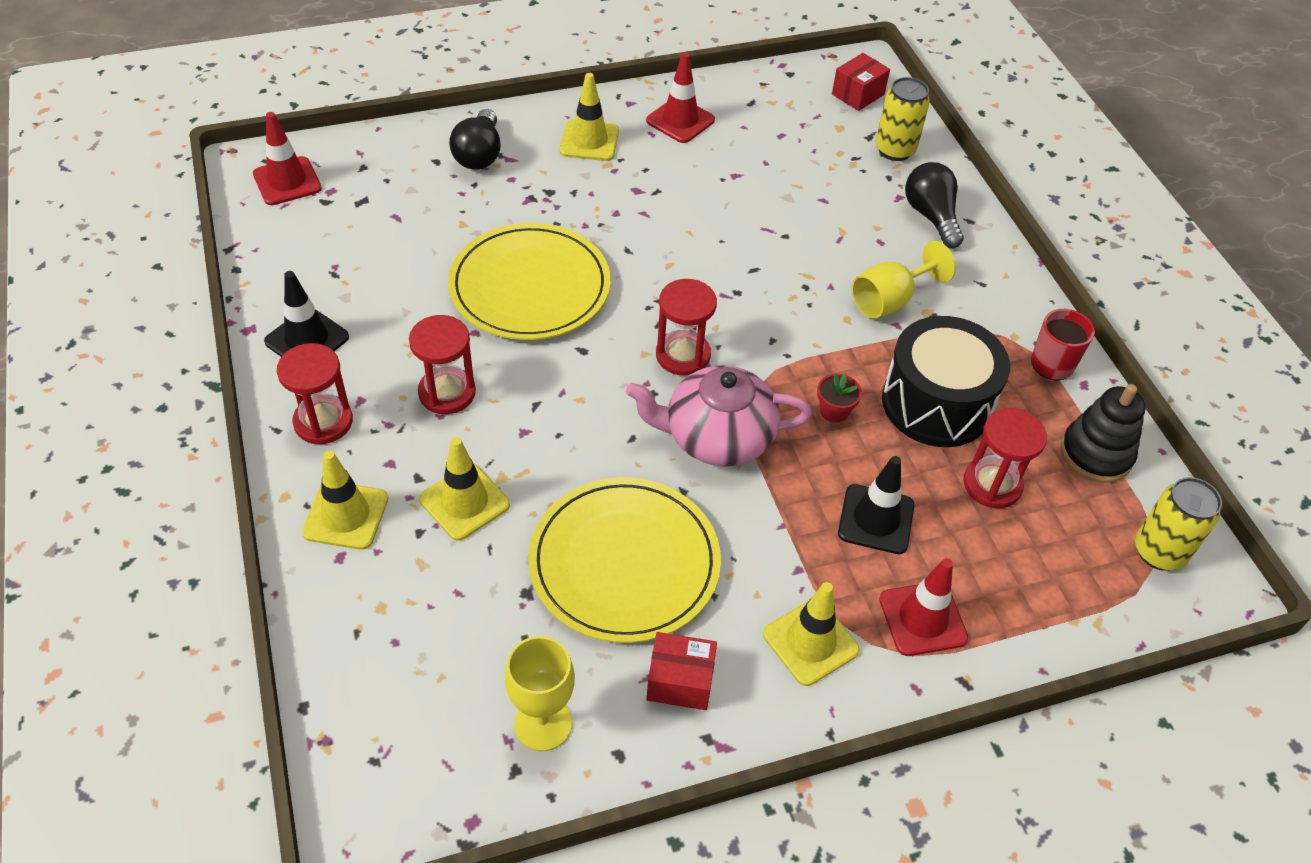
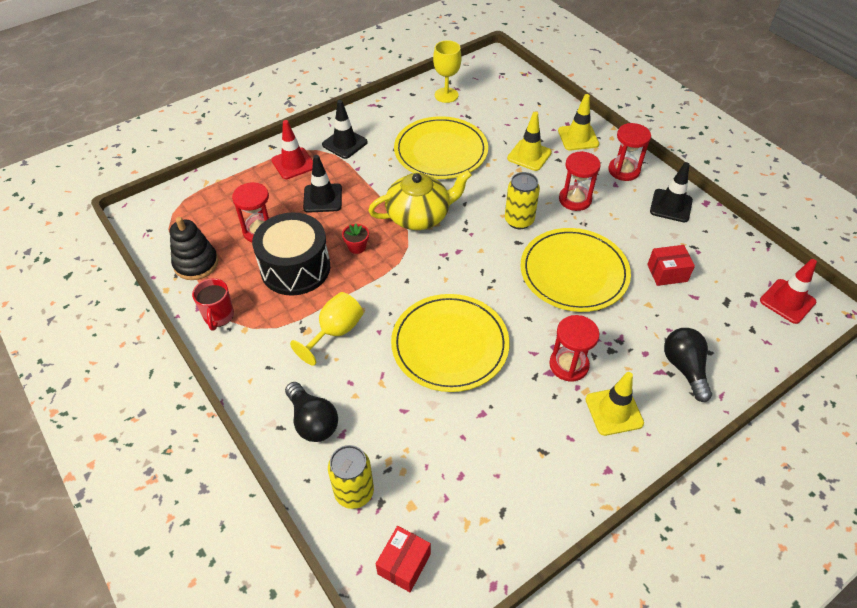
camera: 165 degrees right, 0 degrees up
(680, 120) = (554, 463): red traffic cone -> none
(680, 681) = (397, 119): red box -> red box (667, 273)
(683, 355) = (458, 255): red hourglass -> red hourglass (568, 365)
(717, 437) = (419, 216): pink teapot -> yellow teapot
(743, 247) = (450, 345): none -> yellow plate
(810, 642) = (344, 143): yellow traffic cone -> black traffic cone
(1159, 552) = (167, 221): yellow can -> yellow can (519, 220)

